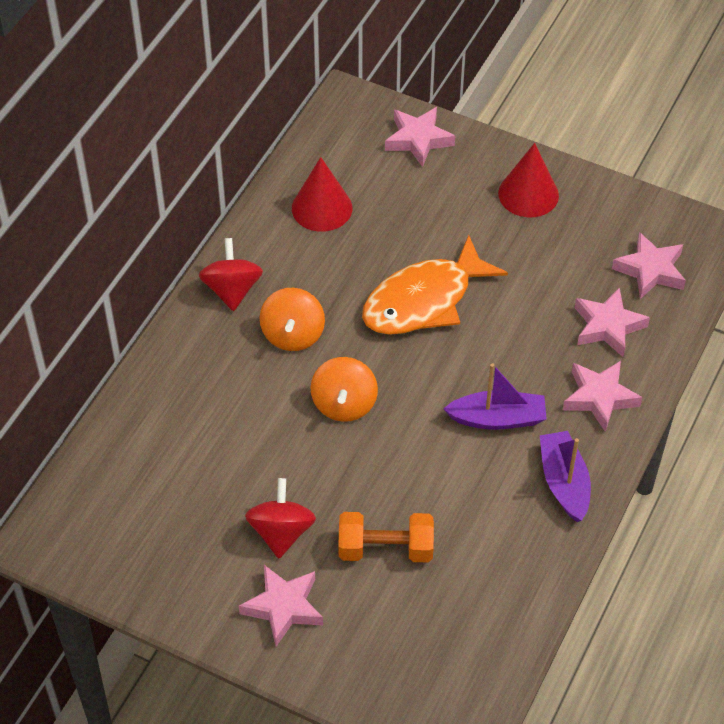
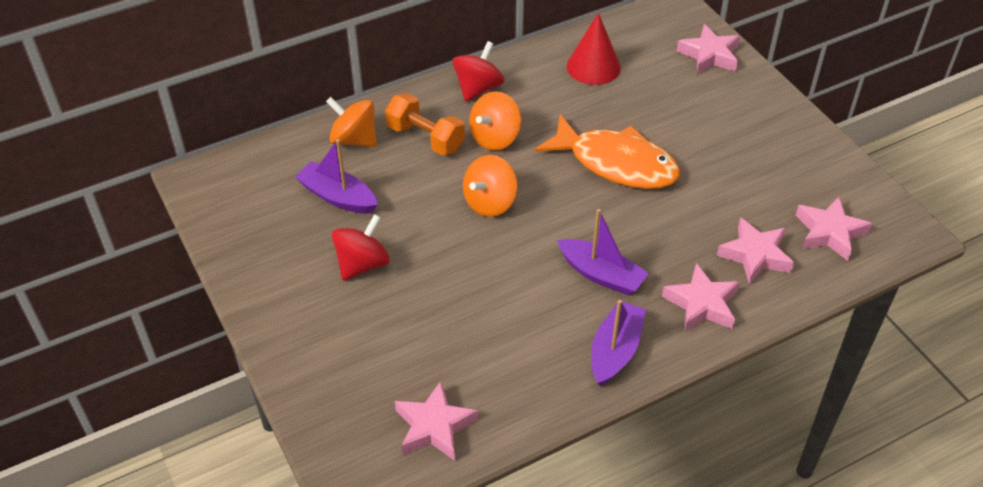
camera: 35 degrees right, 5 degrees down
(159, 410) = (354, 139): none -> orange spinning top
(198, 479) = (338, 197): none -> purple boat
(283, 607) = (315, 316): pink star -> pink star (434, 426)
(385, 549) = (428, 319): orange dumbbell -> orange dumbbell (425, 138)
(424, 301) = (616, 163): orange fish -> orange fish turned 150 degrees counterclockwise
(528, 194) = (768, 130): red cone -> none

